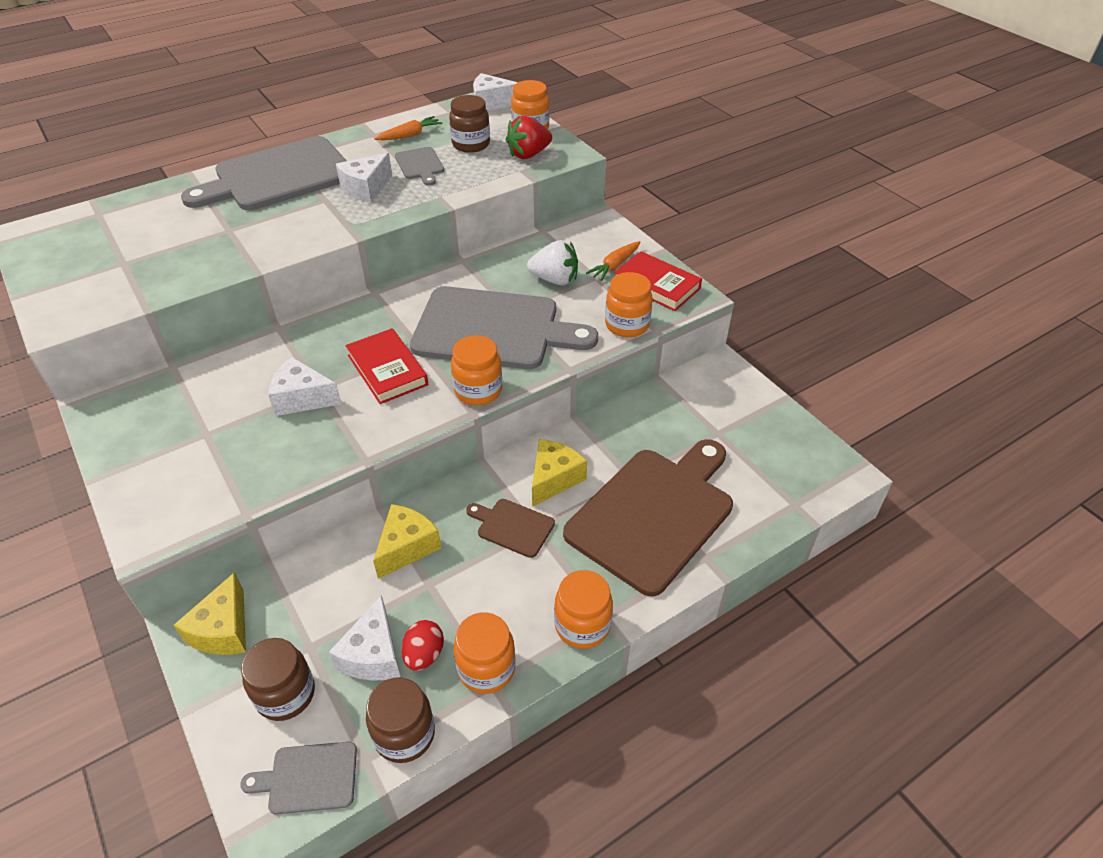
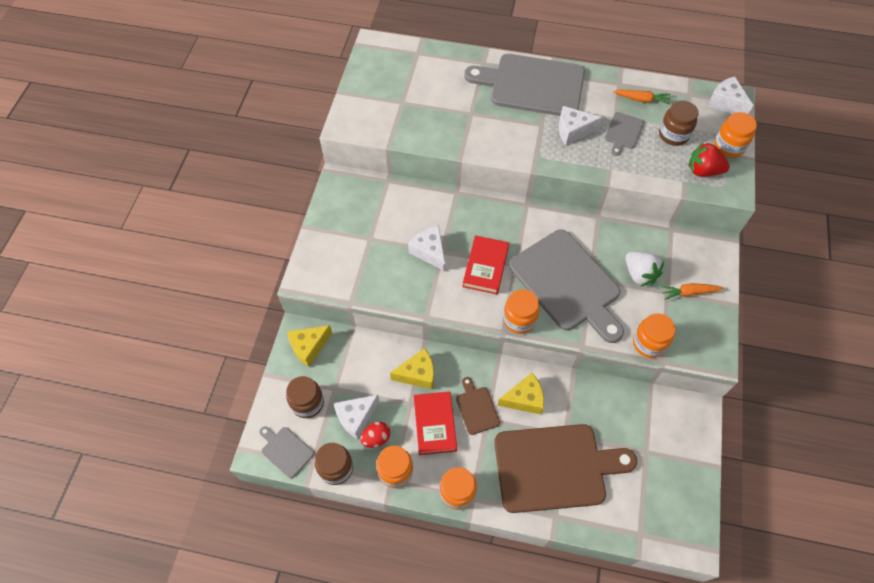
camera: 45 degrees right, 15 degrees up
(657, 285) = (700, 329): red book -> red book (435, 424)

